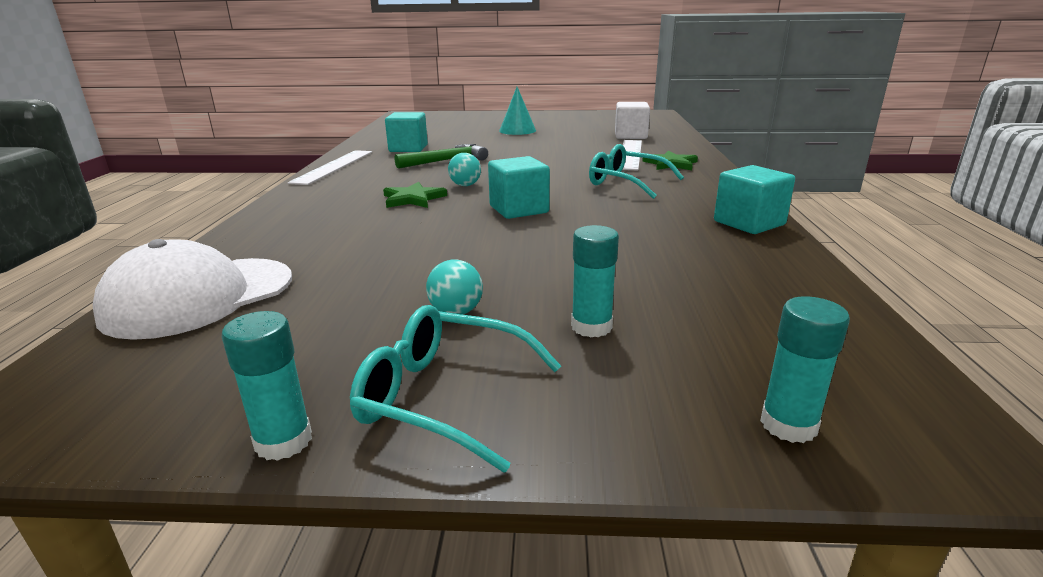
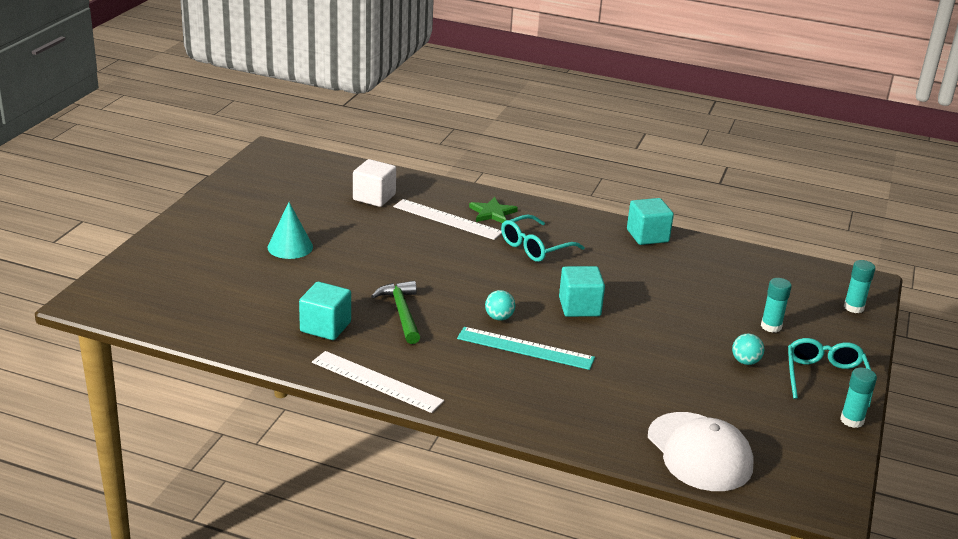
camera: 75 degrees left, 5 degrees up
(413, 199) = (525, 348): green star -> turquoise ruler
(444, 396) = (825, 377): turquoise glasses -> turquoise glasses turned 150 degrees clockwise

